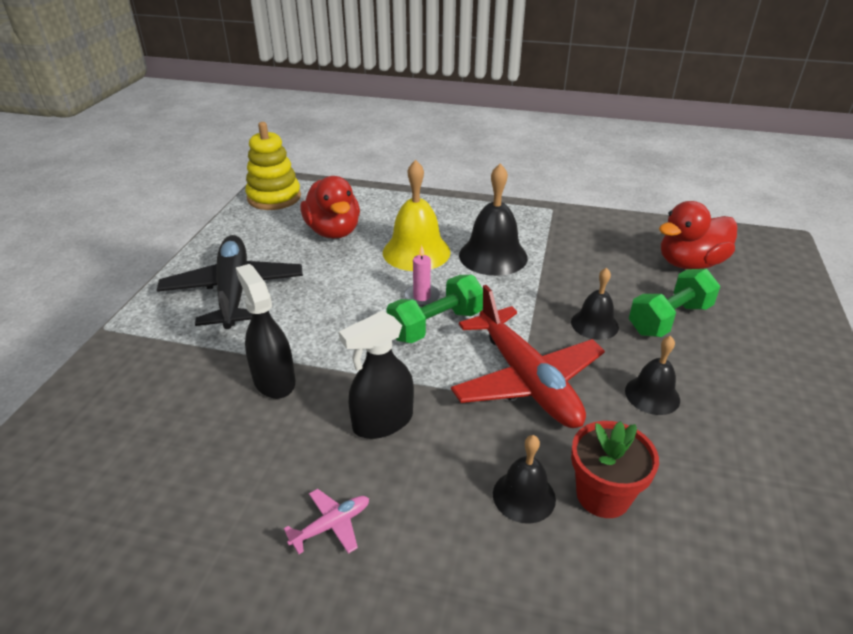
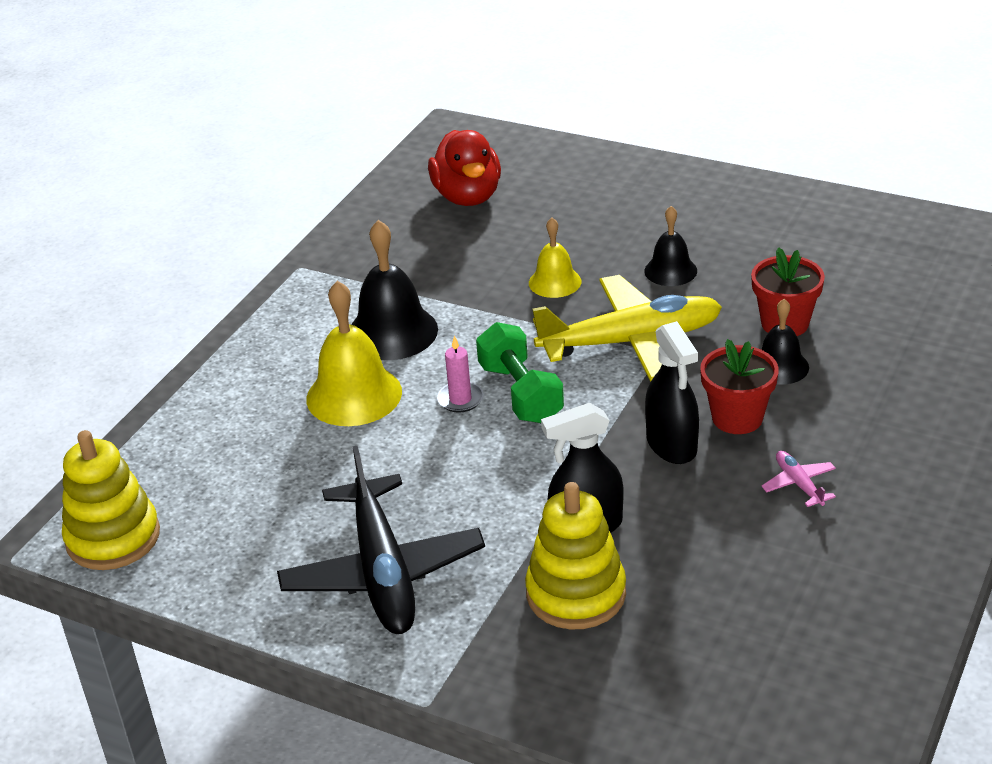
camera: 75 degrees left, 0 degrees up
(197, 384) = (576, 593): none -> yellow stacking toy
(234, 291) = (382, 572): black plane -> black plane turned 105 degrees counterclockwise
(333, 231) = (261, 471): red duck -> none
(430, 466) = (737, 418): none -> red flower pot
(526, 380) = (631, 342): red plane -> yellow plane
(594, 324) = (555, 282): black bell -> yellow bell
(669, 319) = (561, 234): green dumbbell -> none

